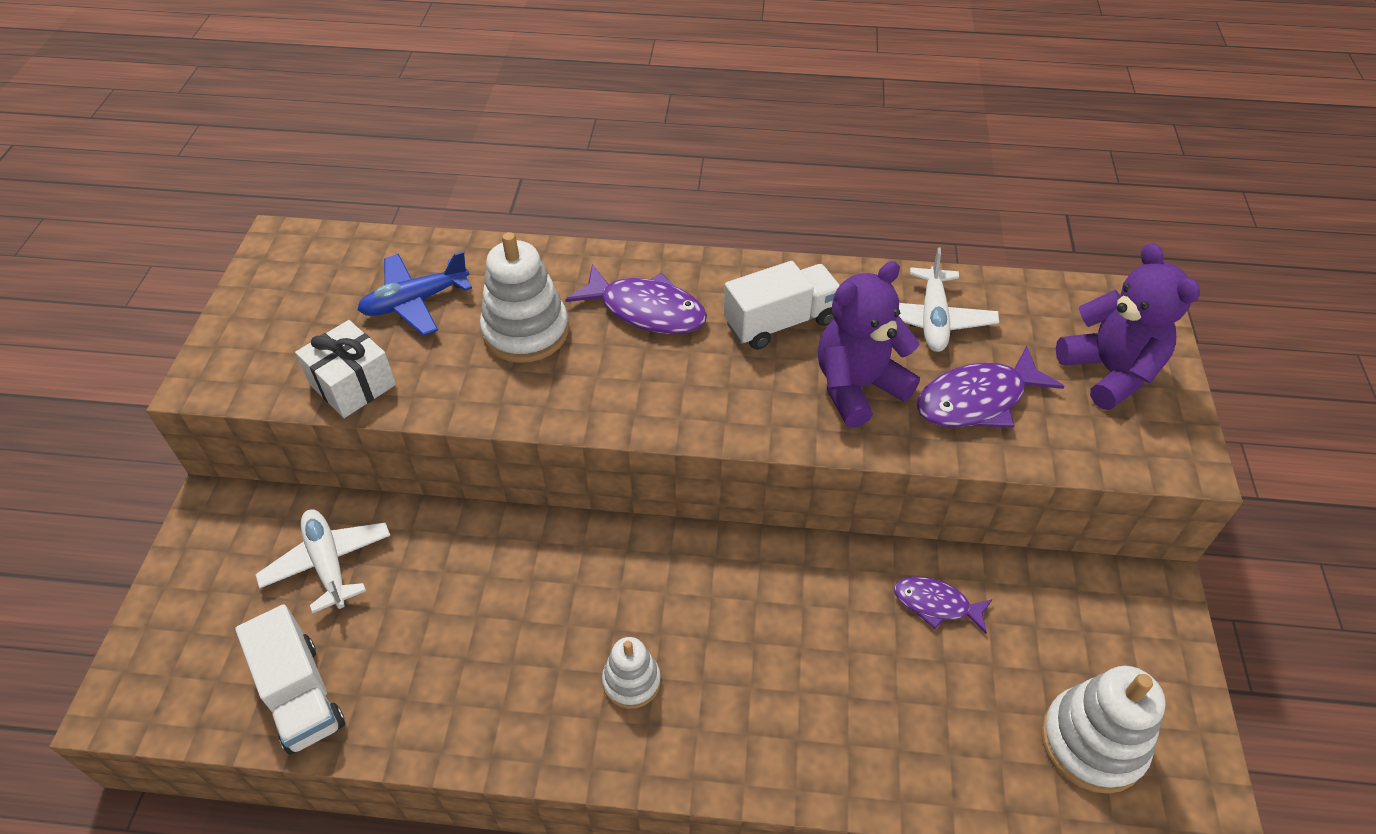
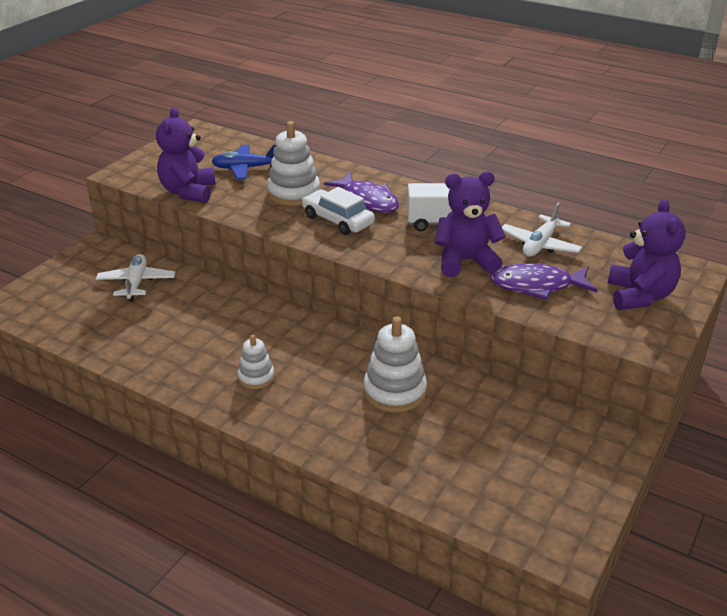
camera: 25 degrees right, 15 degrees down
(300, 695) = (86, 329): white truck -> none
(353, 384) = (188, 192): white gift -> purple teddy bear
(628, 366) = (338, 220): none -> white car
(936, 604) = (463, 401): purple fish -> none
(1092, 742) = (515, 494): white stacking toy -> white stacking toy (394, 391)

